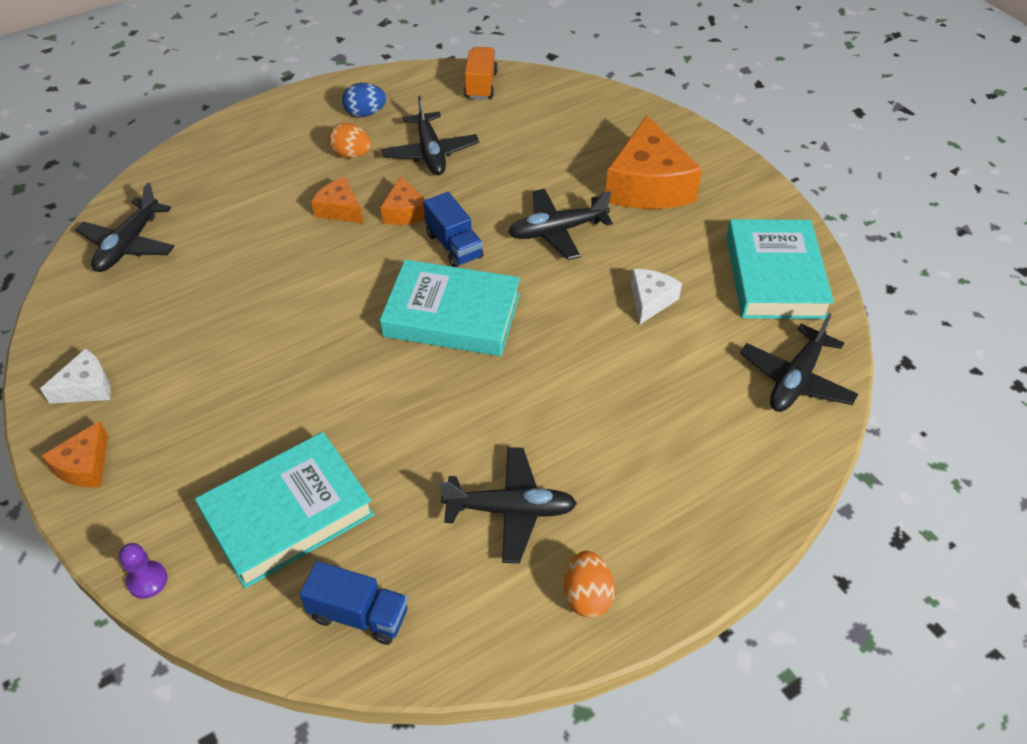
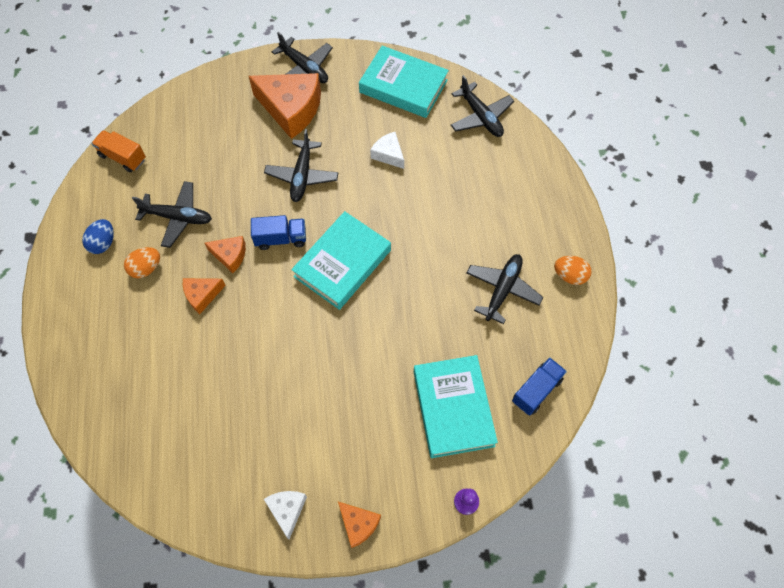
camera: 65 degrees left, 15 degrees up
(129, 245) = (152, 451): black plane -> black plane (304, 68)

